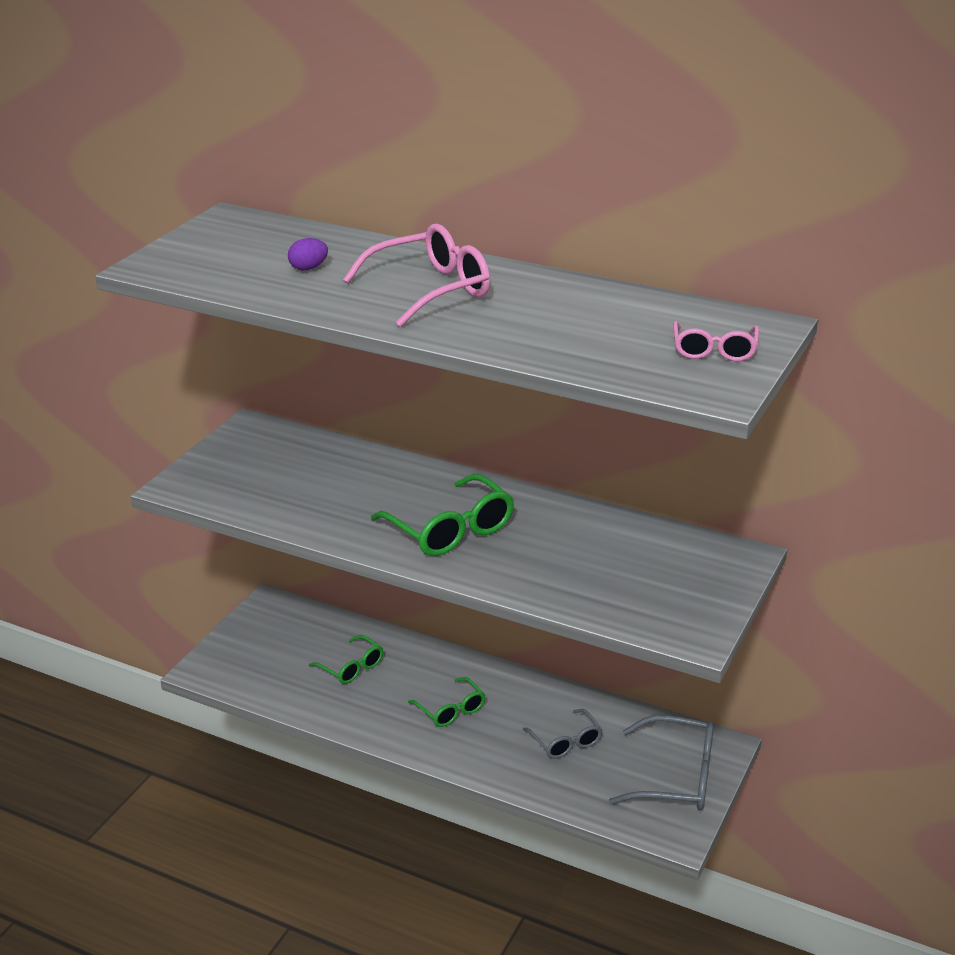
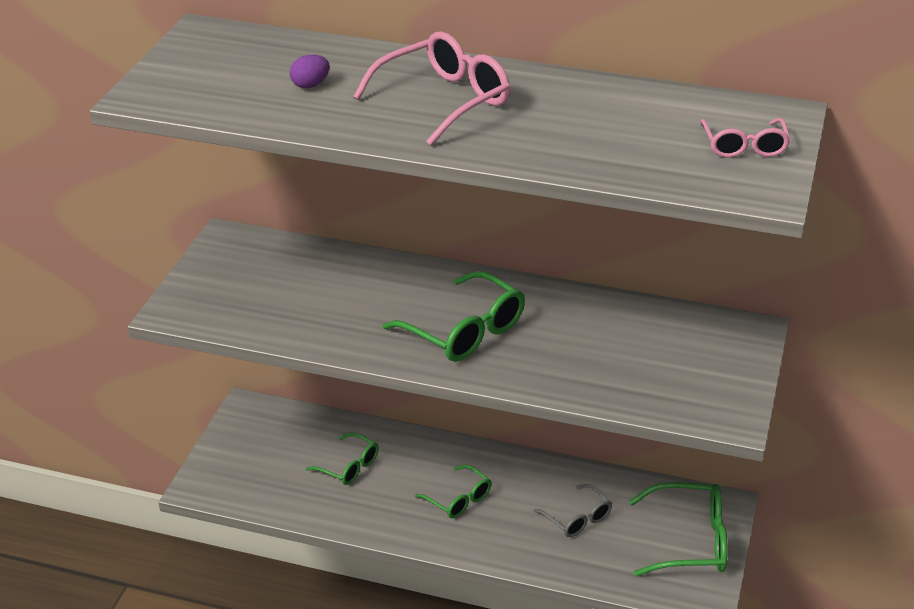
camera: 10 degrees left, 5 degrees up
(675, 777) = (689, 541): grey glasses -> green glasses

